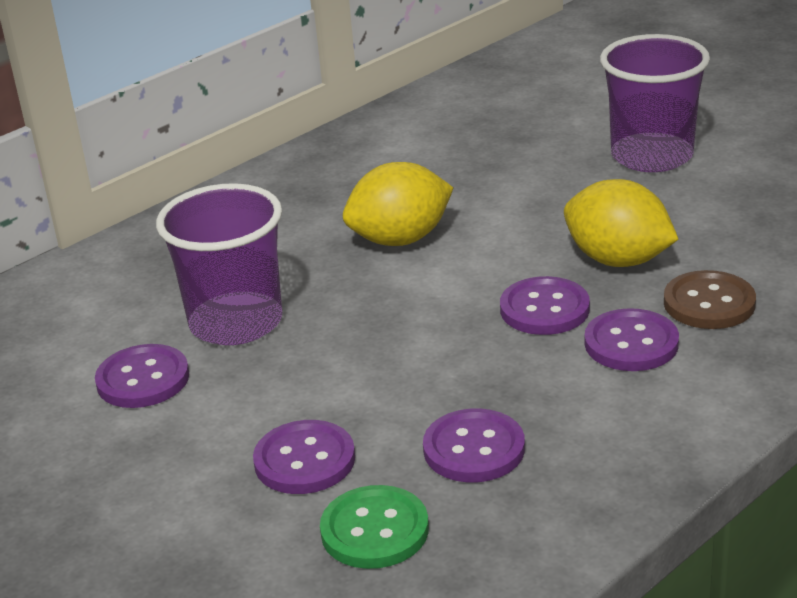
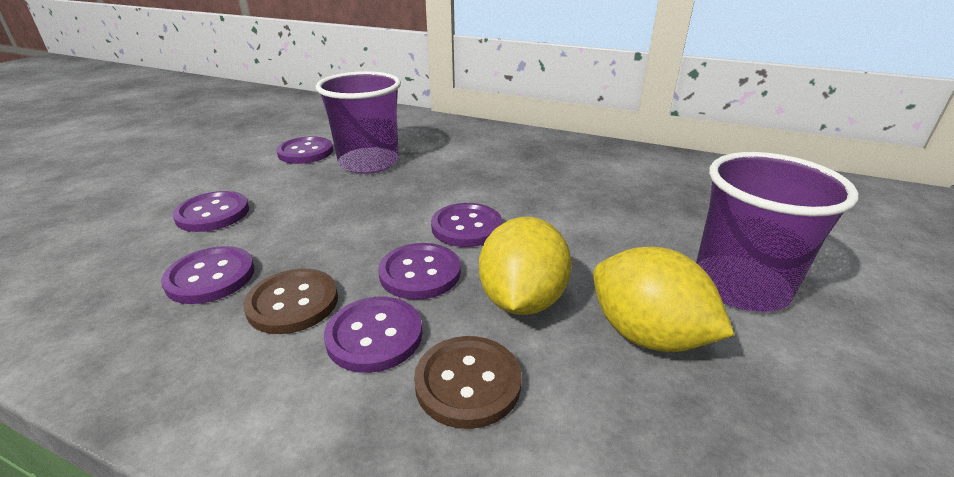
camera: 65 degrees right, 0 degrees up
(374, 530) = (121, 254): green button -> none
(400, 239) = (493, 192): yellow lemon -> yellow lemon (647, 335)
(471, 269) = (466, 227): none -> purple button
(556, 390) = (293, 303): none -> brown button

